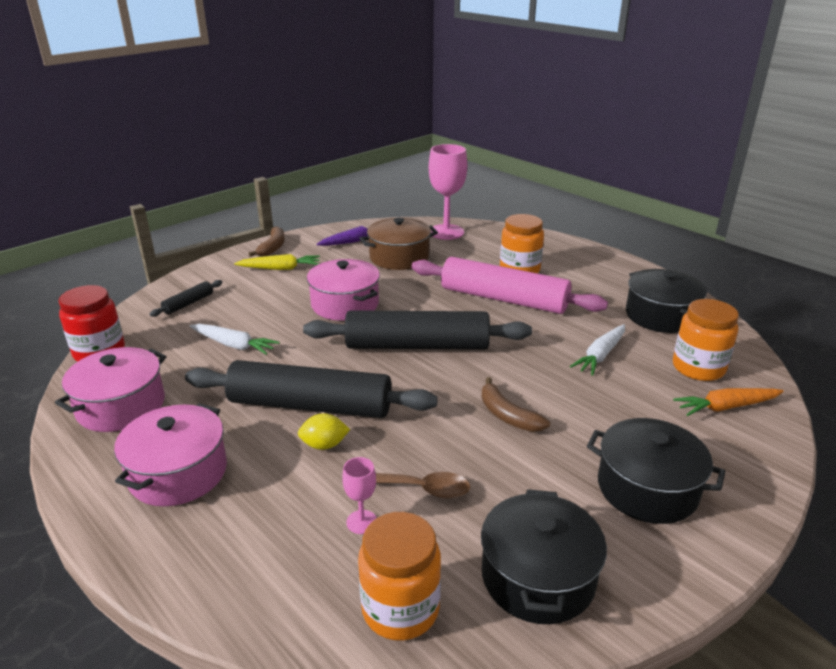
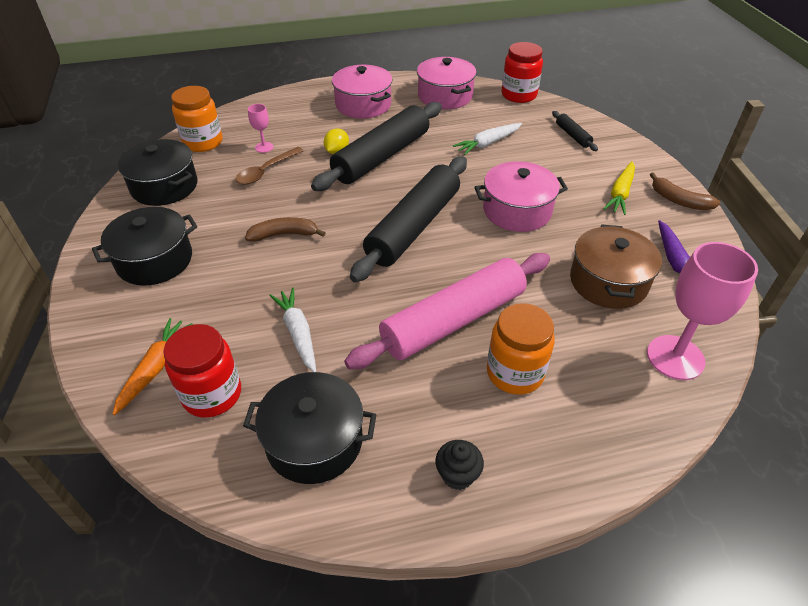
camera: 120 degrees right, 15 degrees up
(609, 270) = (457, 475): none -> black cupcake
(698, 368) = (212, 394): orange jar -> red jar

